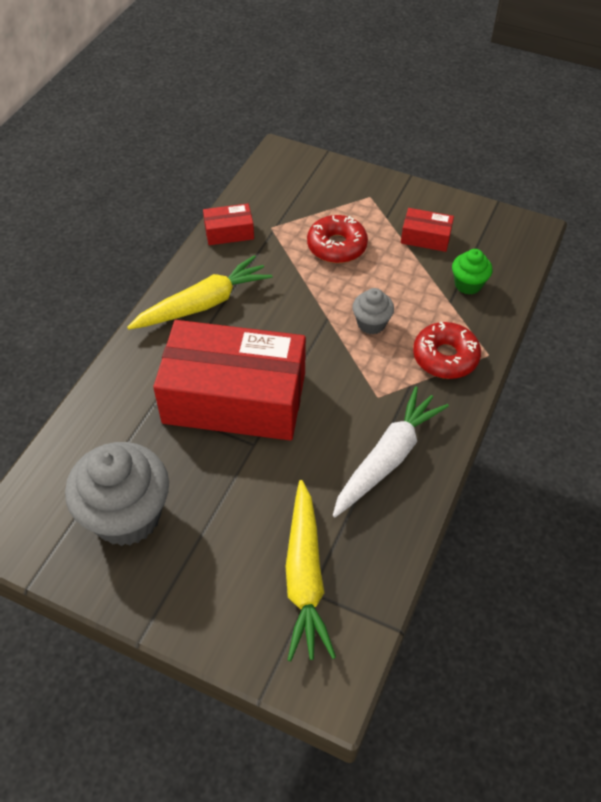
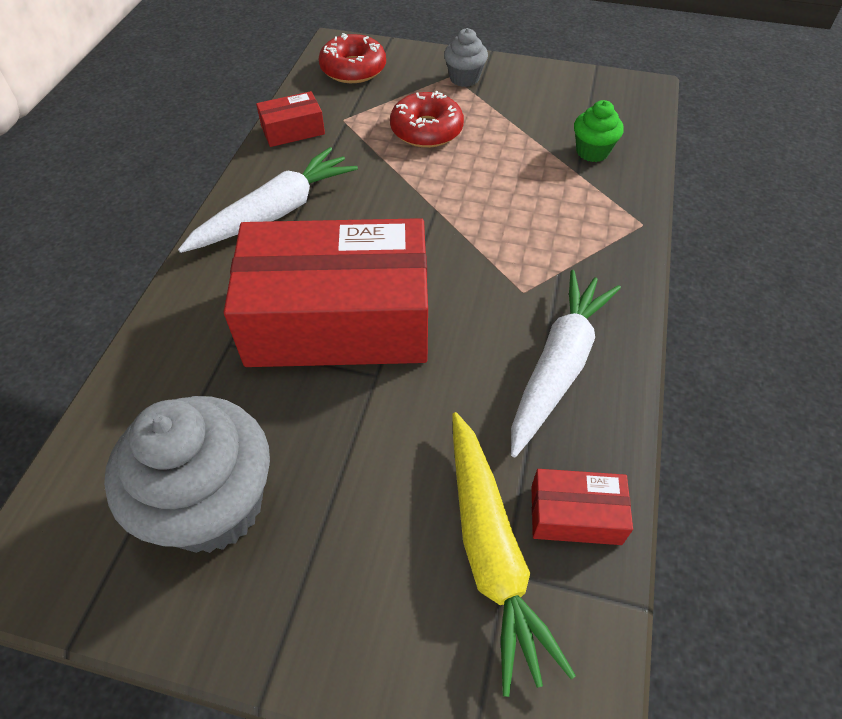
camera: 10 degrees left, 0 degrees up
(203, 304) = (275, 212): yellow carrot -> white carrot
(371, 324) = (491, 208): grey cupcake -> grey cupcake (464, 78)
(425, 237) = (527, 109): red box -> red box (575, 515)
(445, 357) = (592, 234): red donut -> red donut (353, 69)

